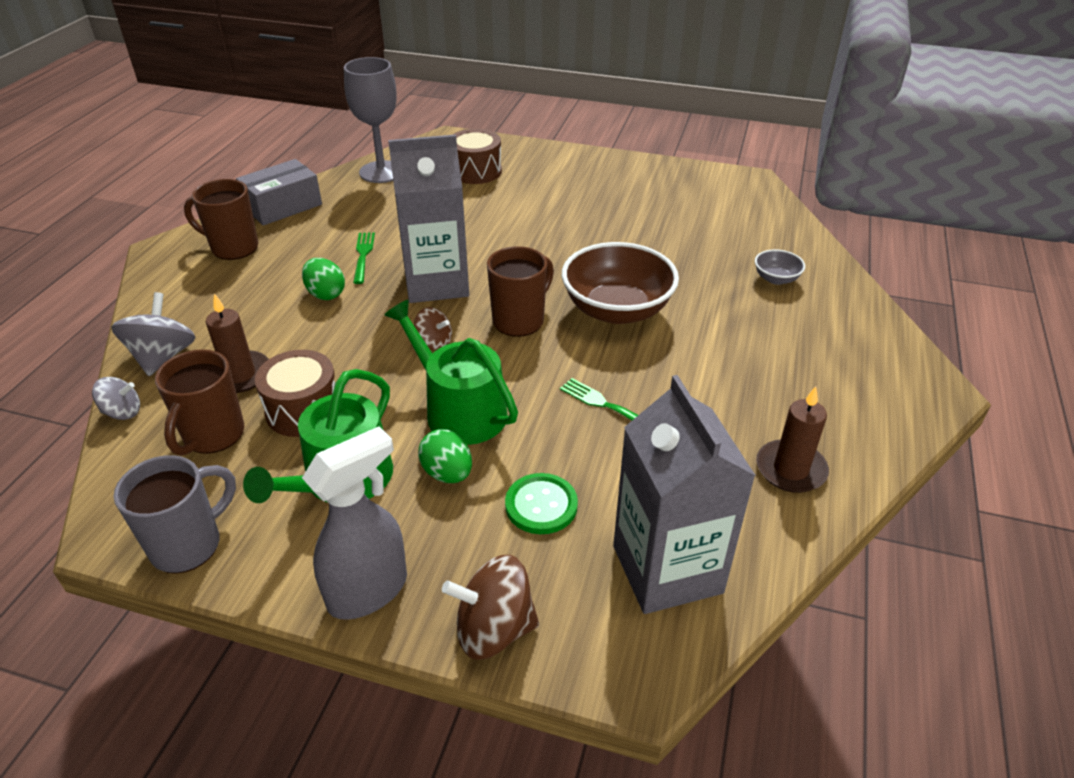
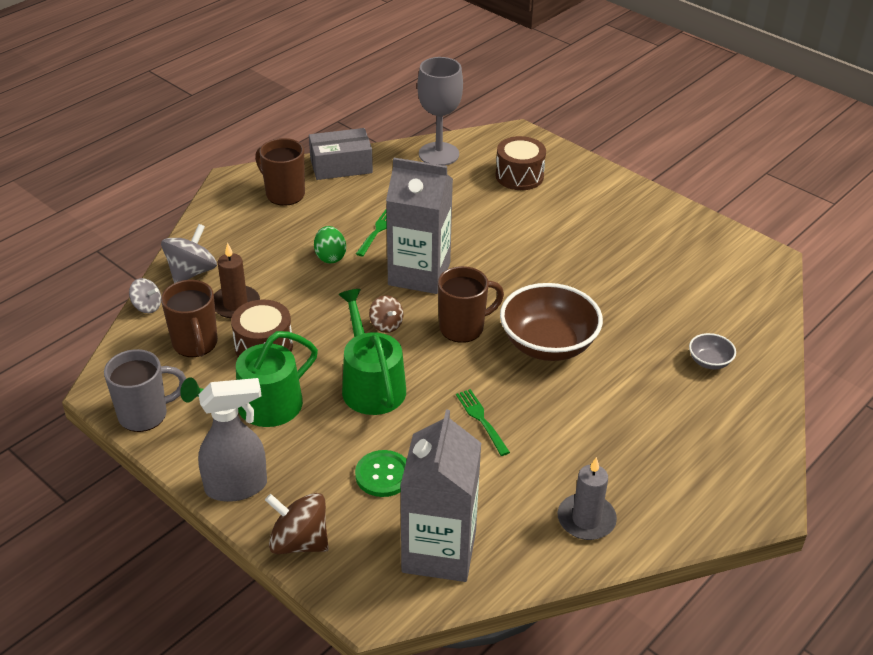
camera: 25 degrees right, 0 degrees up
(213, 435) = (195, 344): brown mug -> brown mug turned 60 degrees counterclockwise
(447, 473) = (334, 428): green egg -> none
(790, 469) = (586, 519): brown candle -> grey candle

